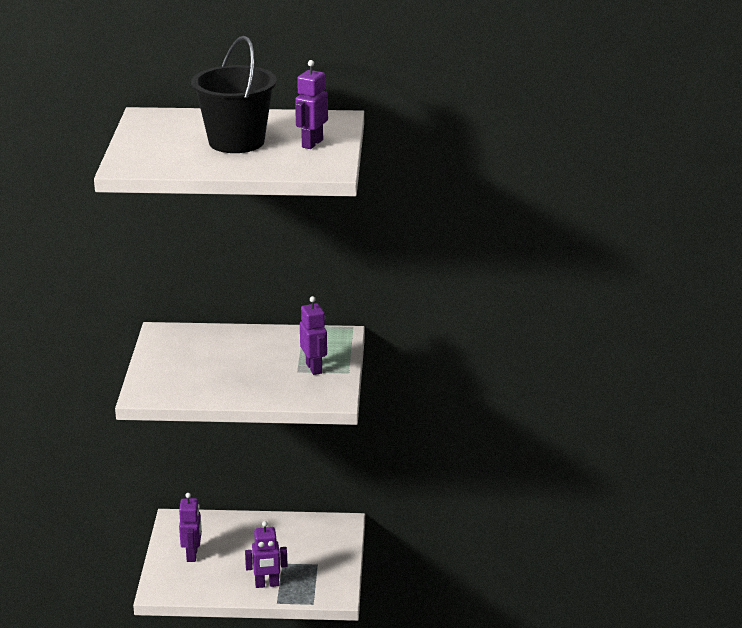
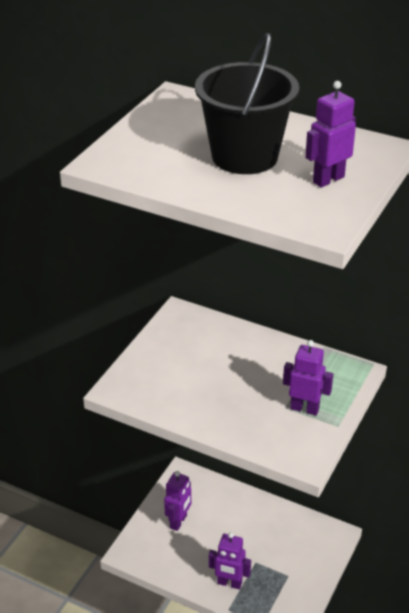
camera: 25 degrees right, 10 degrees up
(314, 368) = (304, 408): purple robot -> purple robot turned 75 degrees counterclockwise

